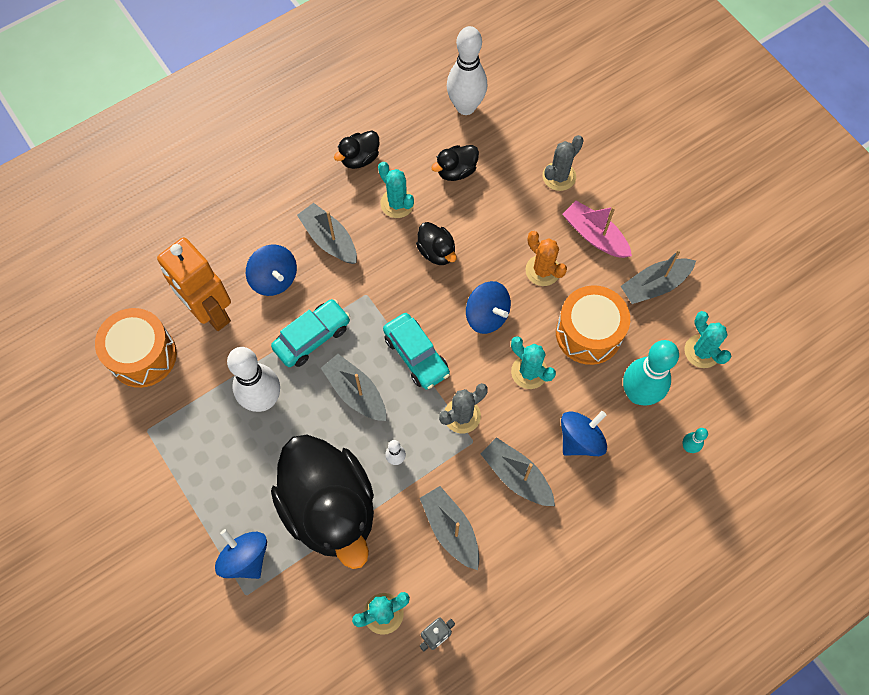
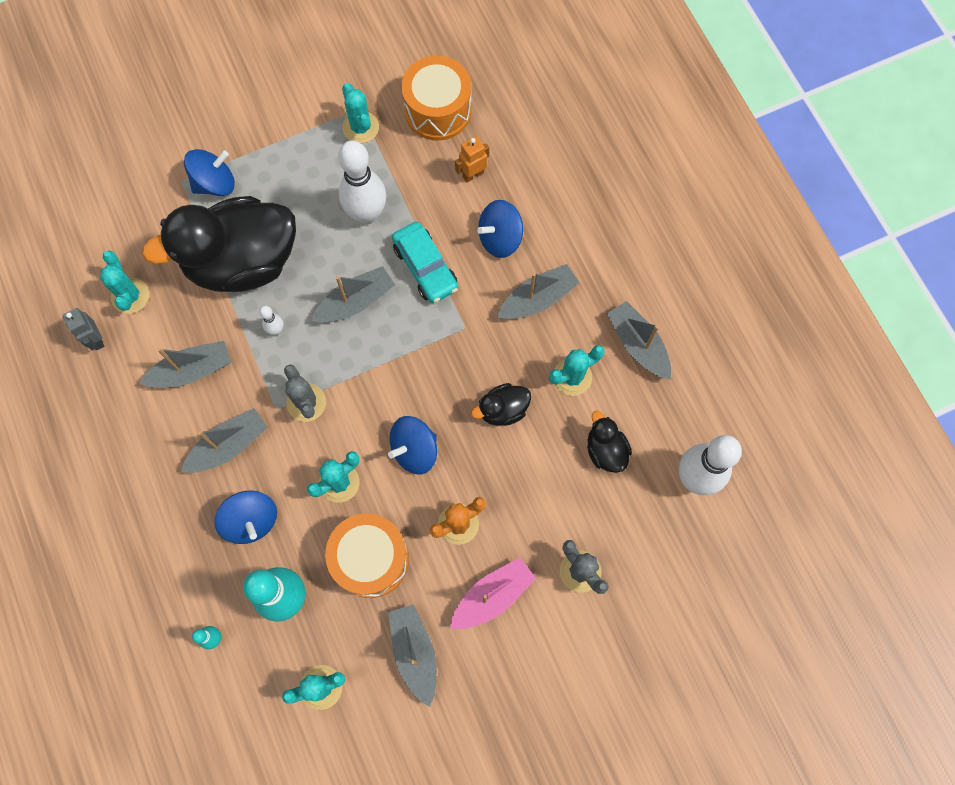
camera: 100 degrees right, 5 degrees up
(167, 425) = (361, 127): none -> turquoise cactus
(211, 312) = (473, 174): orange robot -> orange robot, size x0.46
(359, 158) = (638, 345): black duck -> grey boat
(416, 355) = (384, 368): turquoise car -> none

